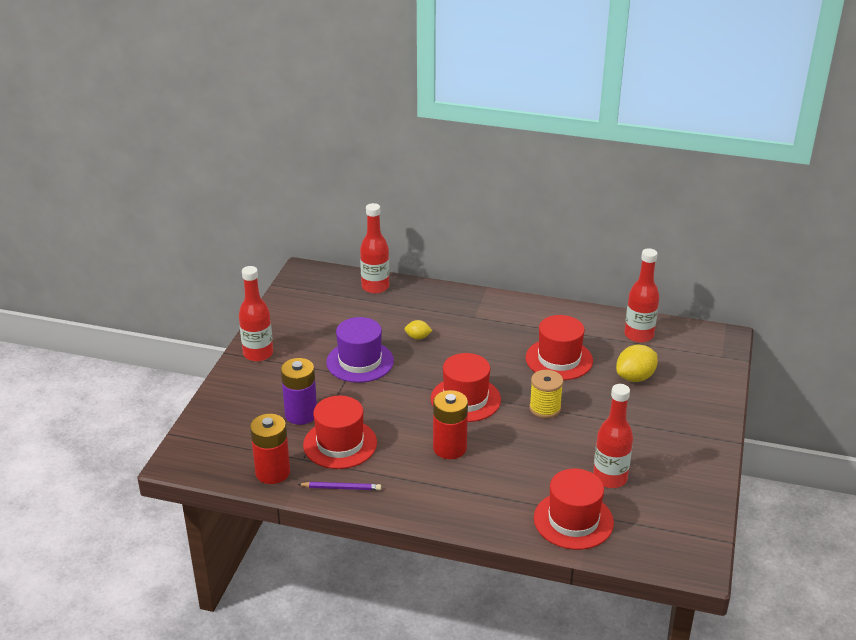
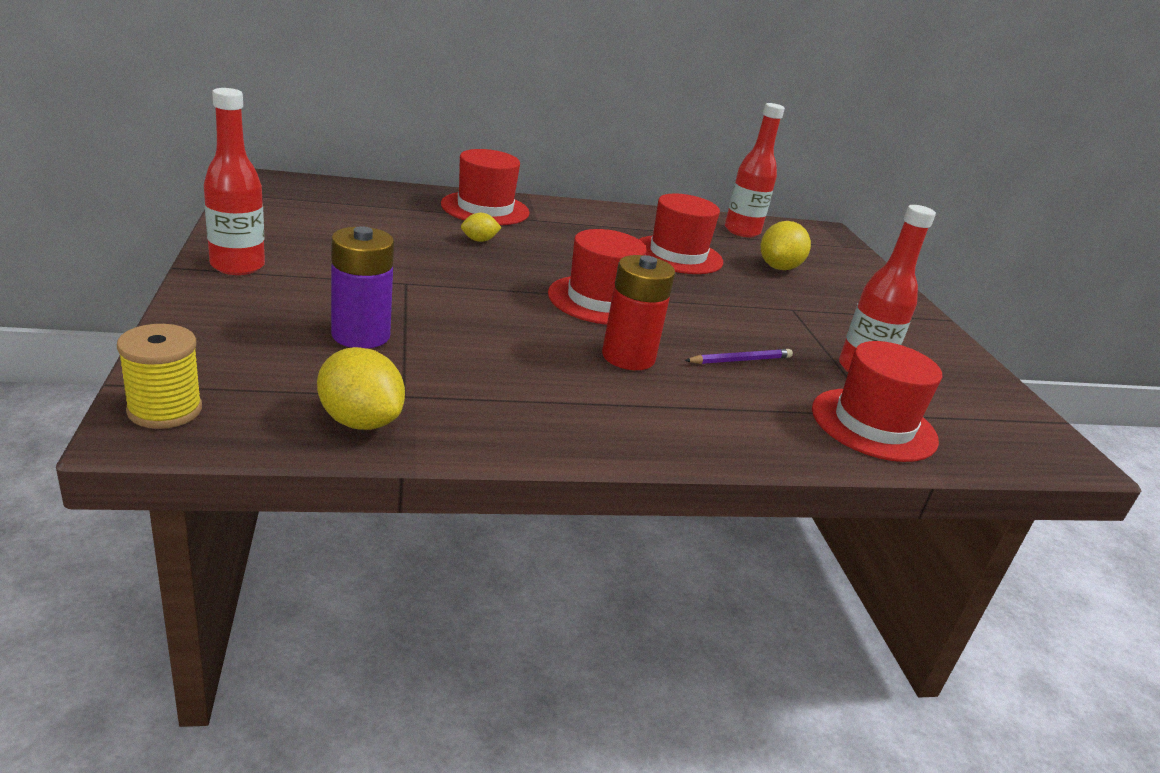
camera: 30 degrees left, 5 degrees down
(272, 472) = (360, 421): red battery -> yellow lemon
(340, 444) = (455, 368): red hat -> red hat (485, 209)
(341, 488) = (502, 428): purple pencil -> purple pencil (740, 360)
(360, 361) = (414, 268): purple hat -> none
(375, 287) = (380, 194): red bottle -> none
(545, 408) = (709, 303): yellow spool -> yellow spool (165, 410)

